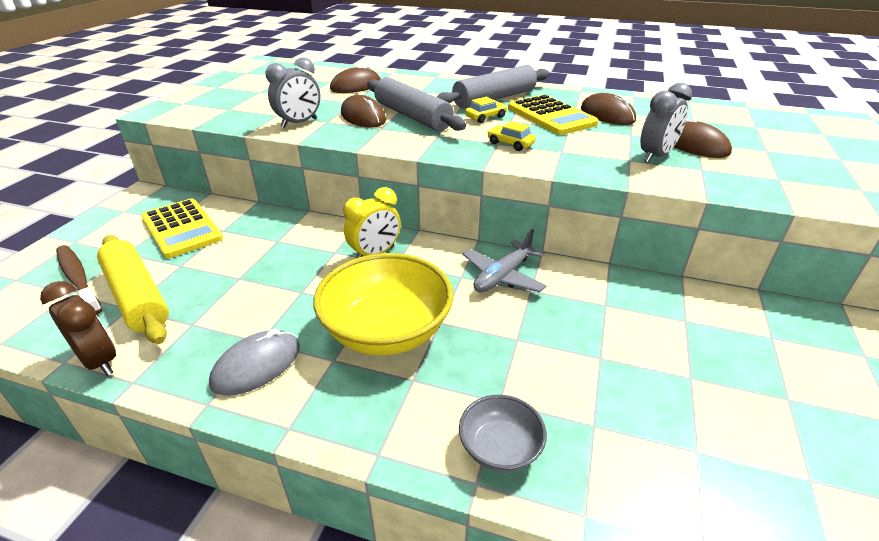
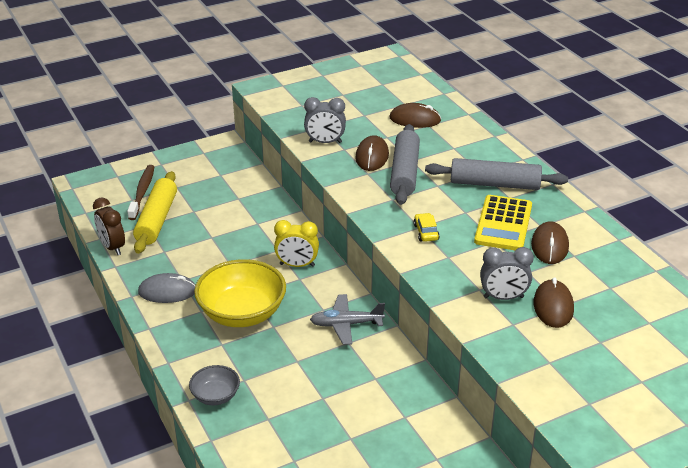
camera: 45 degrees right, 0 degrees up
(100, 361) = (112, 247): brown clock -> brown clock turned 150 degrees clockwise
(181, 228) = (219, 184): yellow calculator -> none
(485, 117) = (453, 199): yellow car -> none

